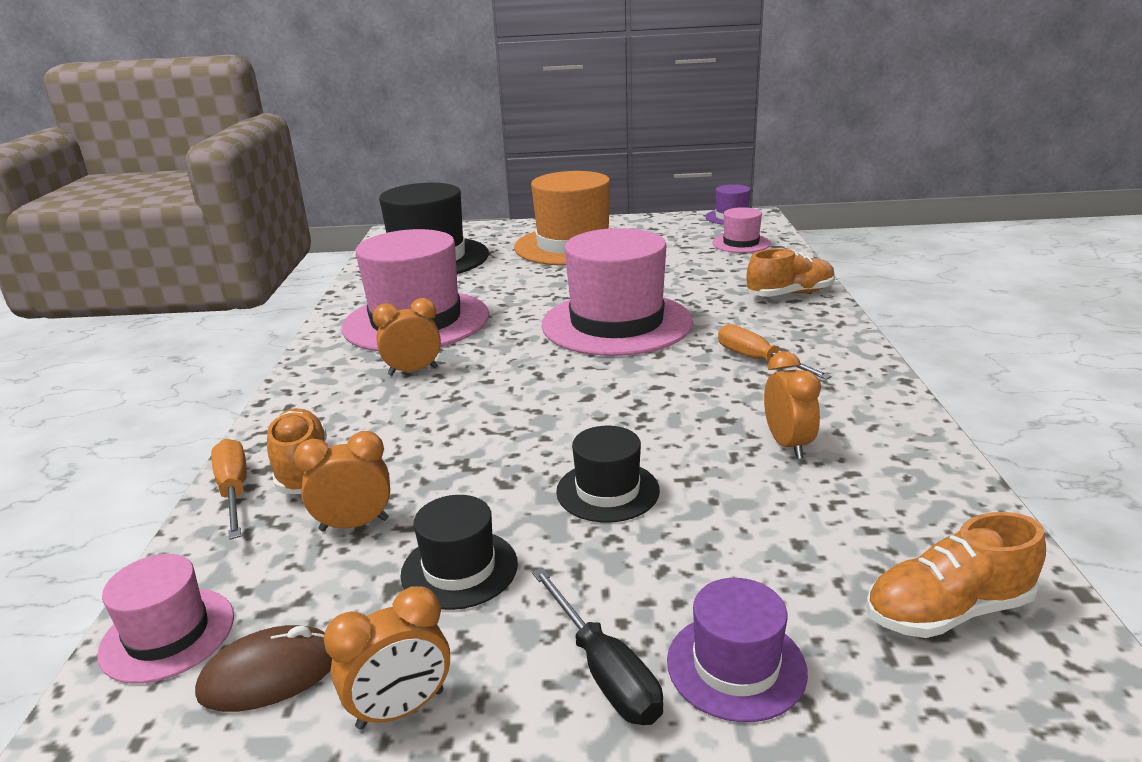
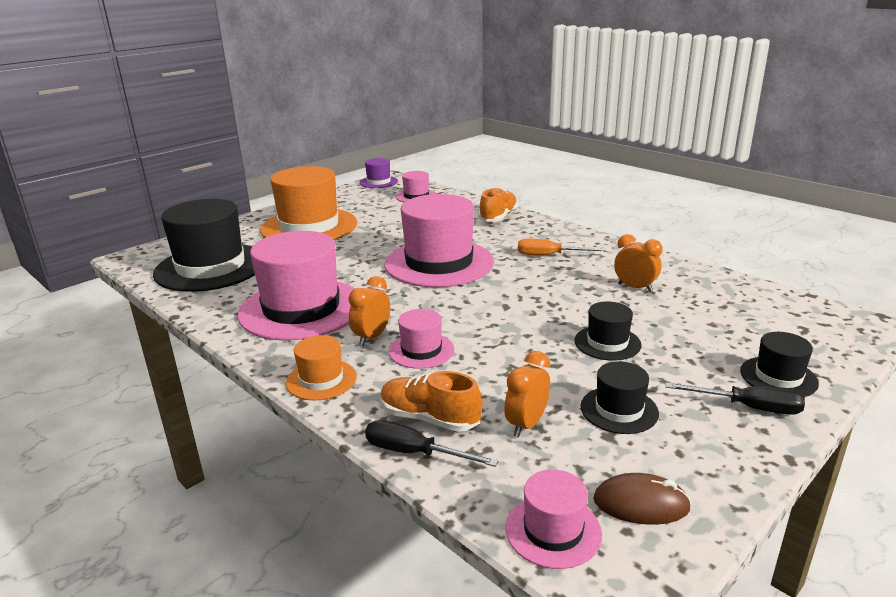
camera: 45 degrees left, 0 degrees up
(234, 491) = (414, 453): orange screwdriver -> black screwdriver
(270, 674) = (641, 504): brown mouse -> brown mouse turned 75 degrees clockwise
(307, 390) = (321, 380): none -> orange hat
(401, 709) = (717, 472): orange clock -> none
(423, 403) = (421, 350): none -> pink hat
(736, 666) = (778, 377): purple hat -> black hat
(947, 611) = (793, 321): orange shoe -> none

